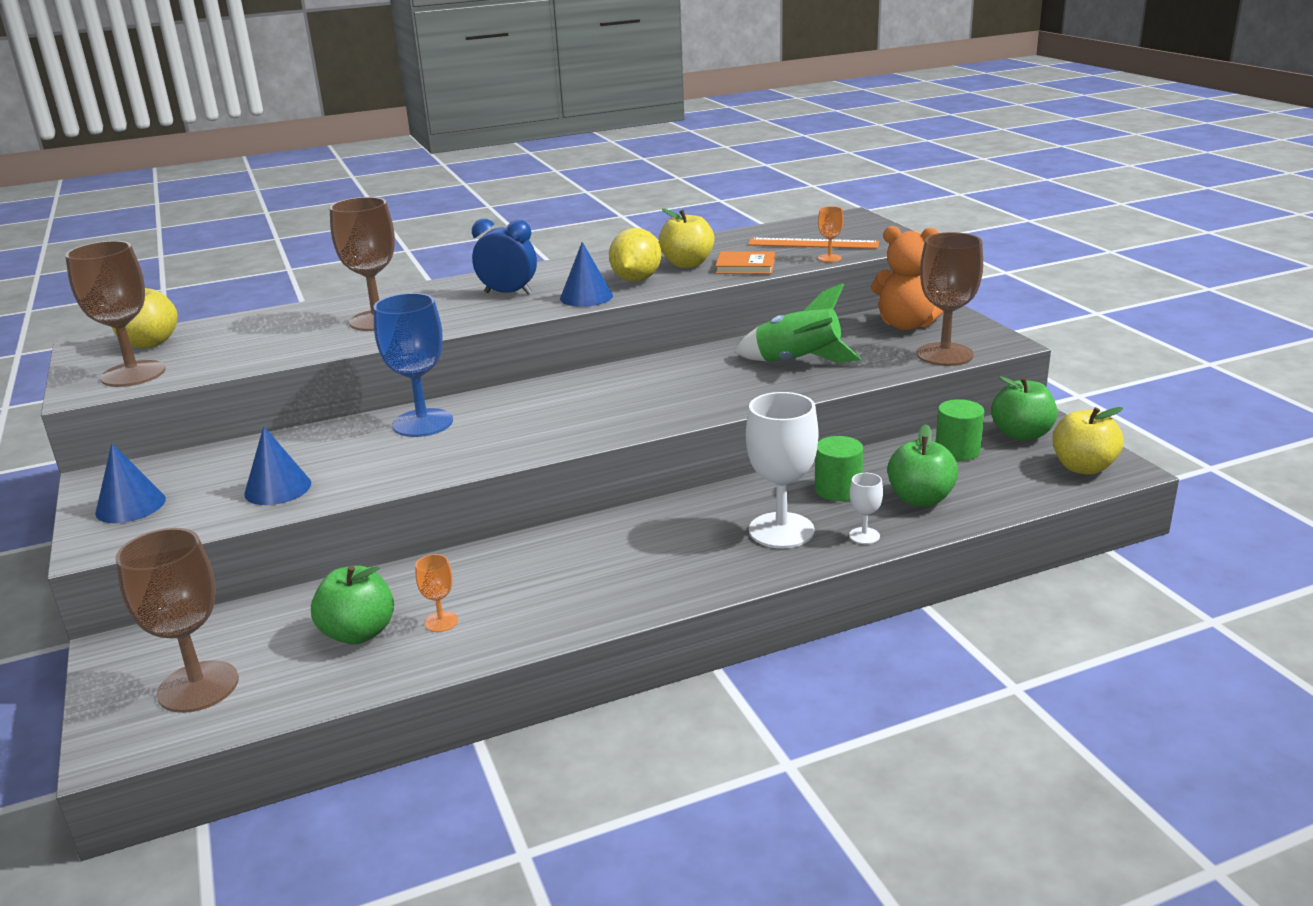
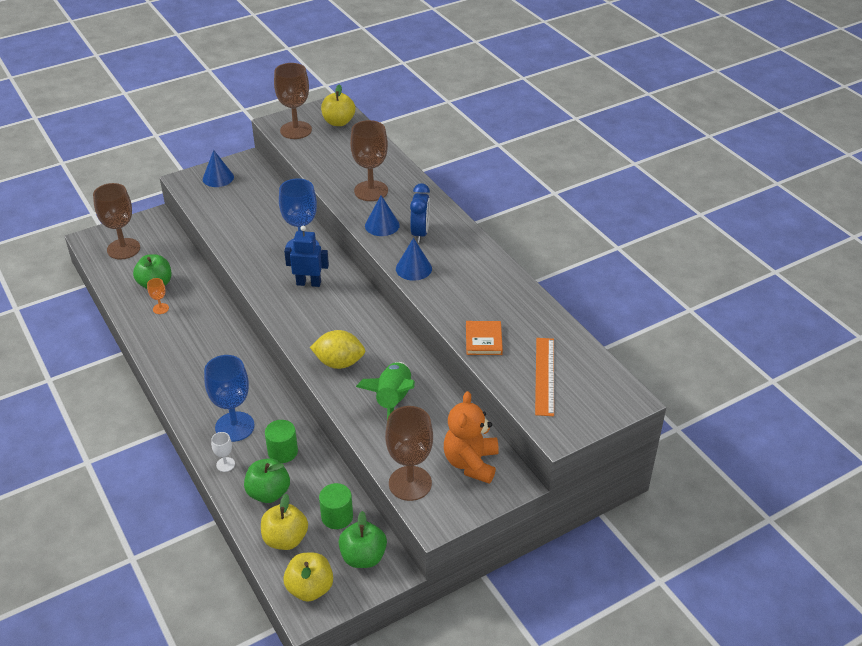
camera: 80 degrees right, 15 degrees up
(278, 488) = (230, 217): blue cone -> blue cone (382, 225)
(519, 417) = (308, 283): none -> blue robot
(636, 279) = (450, 287): yellow lemon -> yellow lemon (339, 363)
(687, 264) = (486, 309): yellow apple -> yellow apple (285, 539)
(781, 530) = (234, 427): white goblet -> blue goblet
(829, 258) = (507, 386): orange goblet -> none

